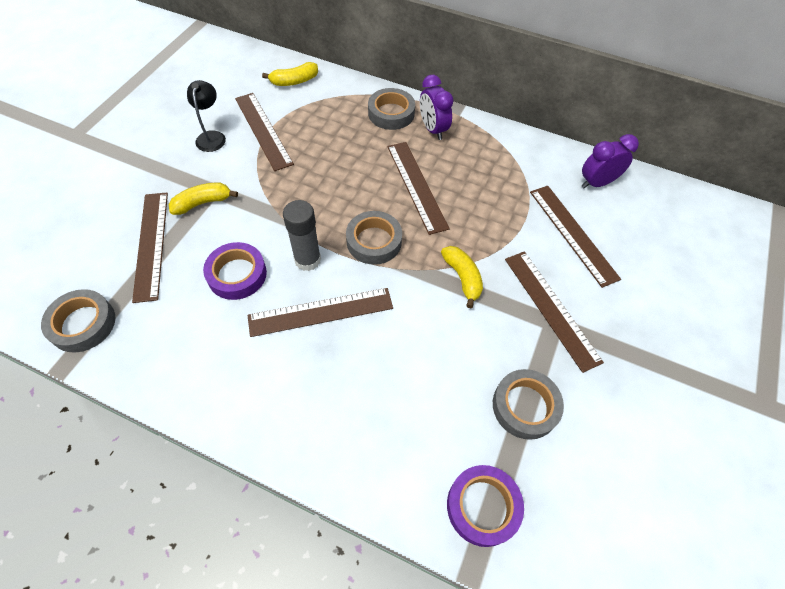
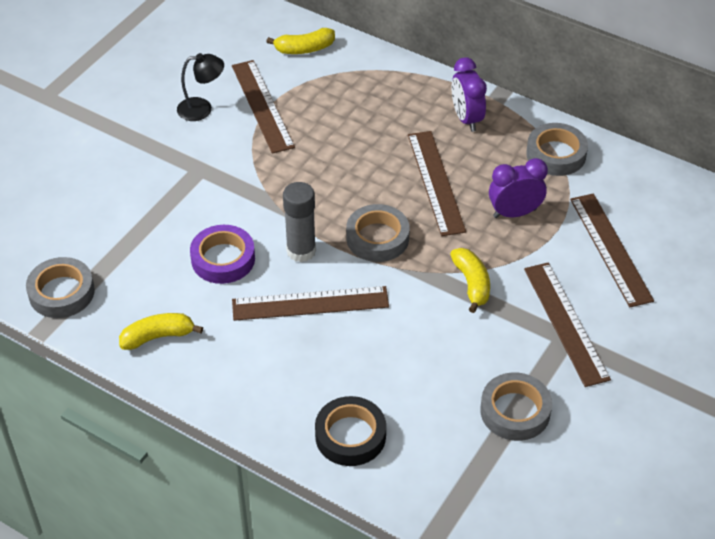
camera: 10 degrees right, 10 degrees down
(151, 244) = (132, 221): brown ruler -> none
(203, 203) = (189, 182): yellow banana -> yellow banana (158, 337)
(212, 136) = (202, 109): black lamp -> black lamp turned 75 degrees clockwise
(374, 453) = (350, 436): none -> black tape
(391, 113) = (418, 96): grey tape -> grey tape (556, 154)
(483, 506) = (452, 490): purple tape -> none
(597, 183) = (655, 195): purple clock -> purple clock (514, 213)

